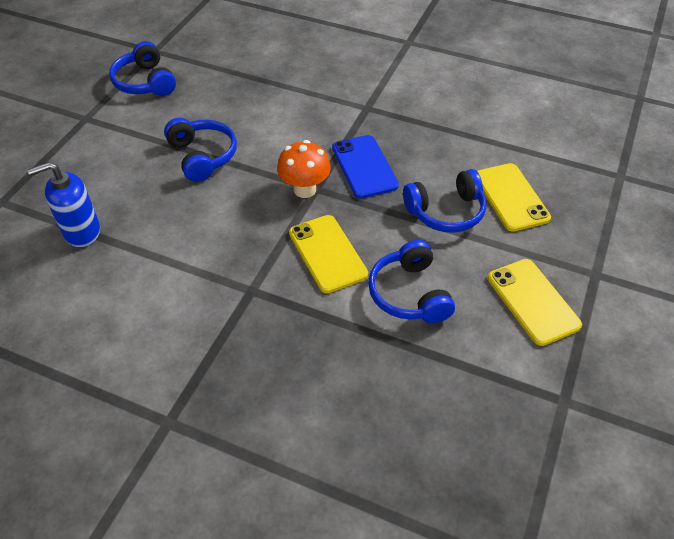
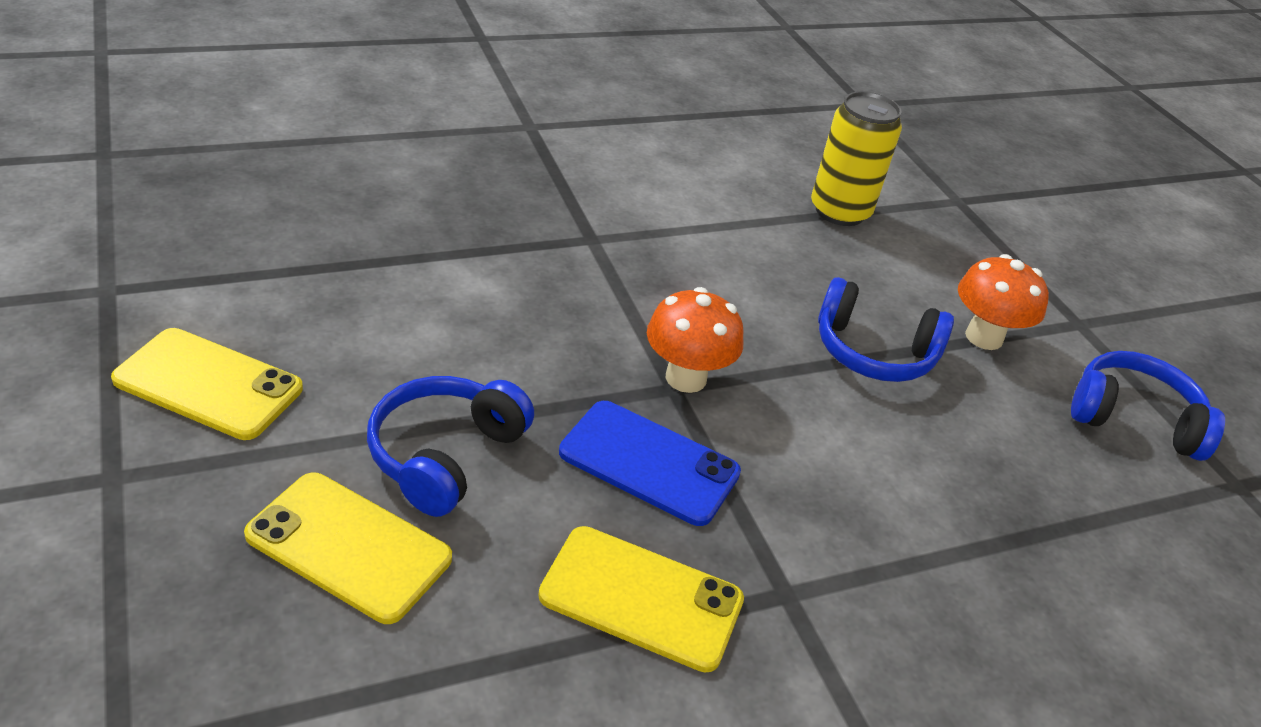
camera: 130 degrees right, 10 degrees down
(81, 231) = (840, 211): blue soap dispenser -> yellow can
(141, 136) = (984, 337): none -> orange mushroom
(327, 253) = (554, 313): yellow phone -> yellow phone (641, 598)
(409, 293) = (400, 316): blue headphones -> none

